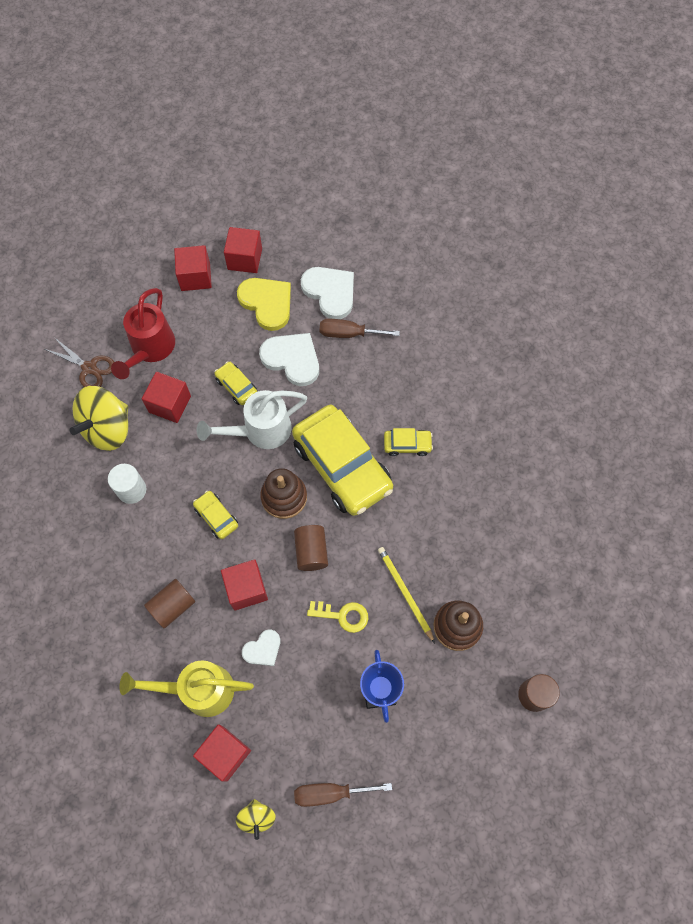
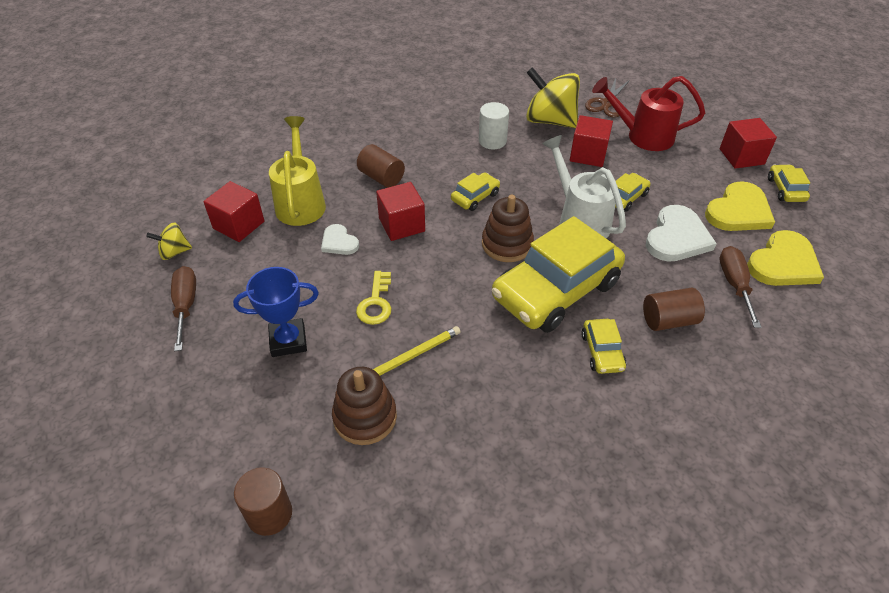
camera: 85 degrees right, 20 degrees down
(245, 259) = (785, 189): red cube -> yellow car
(311, 552) = (447, 271): brown cylinder -> brown cylinder (668, 320)
(330, 292) = (783, 263): white heart -> yellow heart

